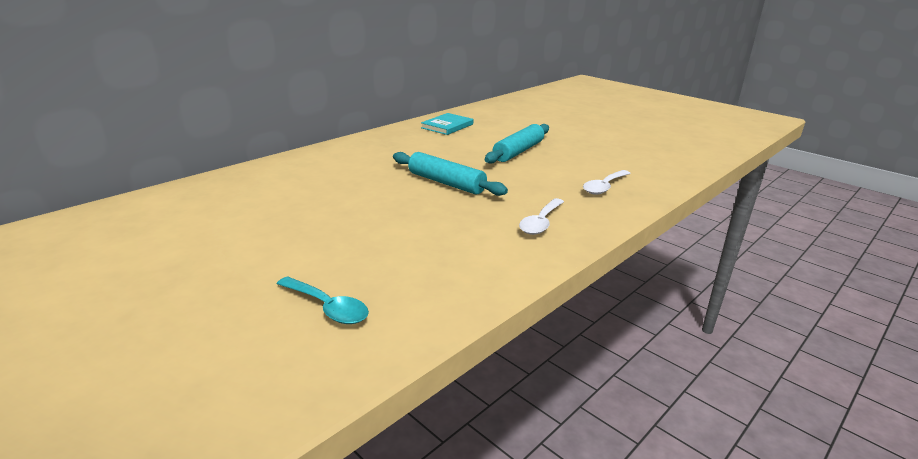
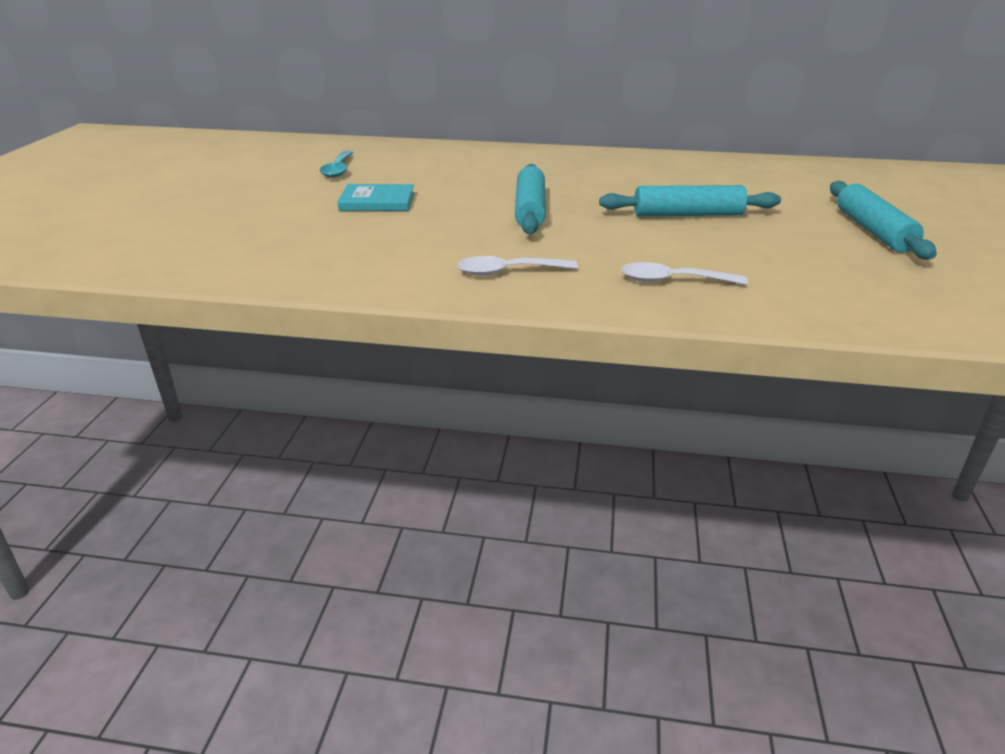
camera: 55 degrees right, 5 degrees up
(328, 307) = (240, 240): turquoise spoon -> turquoise spoon (338, 170)
(447, 126) = (687, 167): turquoise book -> turquoise book (377, 201)
(592, 129) = (873, 231): none -> turquoise rolling pin

